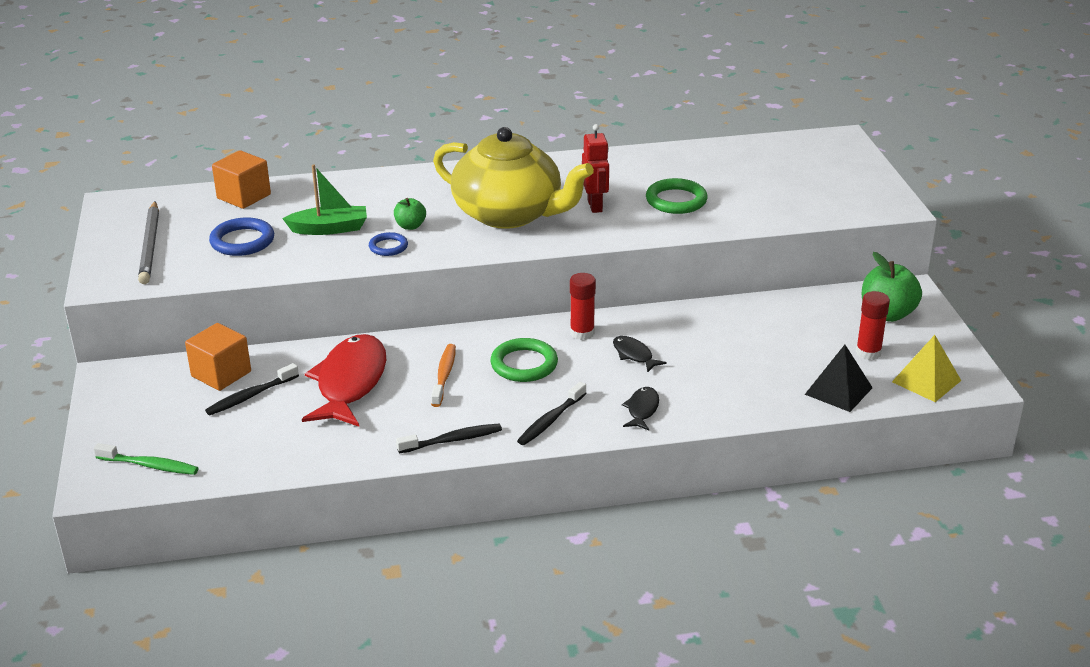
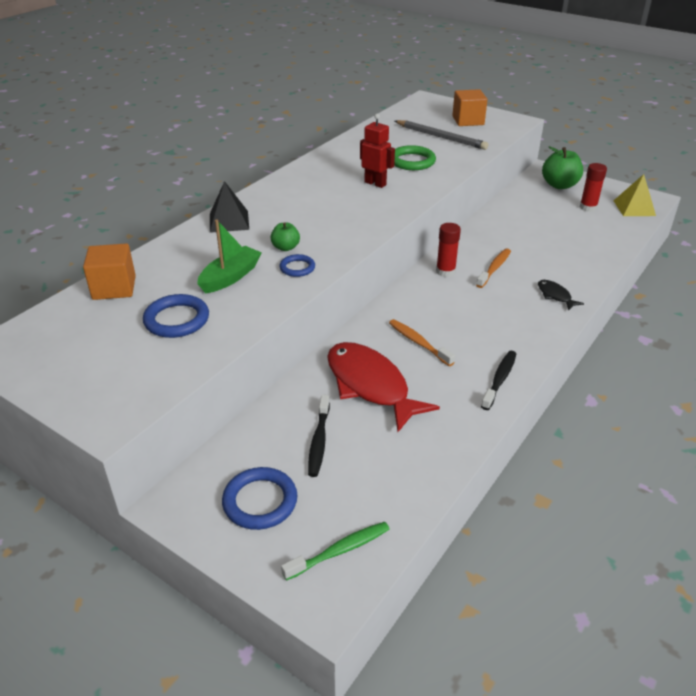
camera: 45 degrees left, 5 degrees up
(150, 245) = (98, 365): grey pencil -> grey pencil (441, 137)
(155, 407) = (260, 501): none -> blue ring
(221, 374) = (267, 440): orange cube -> orange cube (468, 121)
(509, 214) = (335, 210): yellow teapot -> none
(524, 364) = (450, 308): green ring -> none
(550, 420) = (525, 331): black toothbrush -> none
(634, 355) = (494, 268): black fish -> orange toothbrush
(838, 391) = (613, 232): black pyramid -> black pyramid (229, 221)

